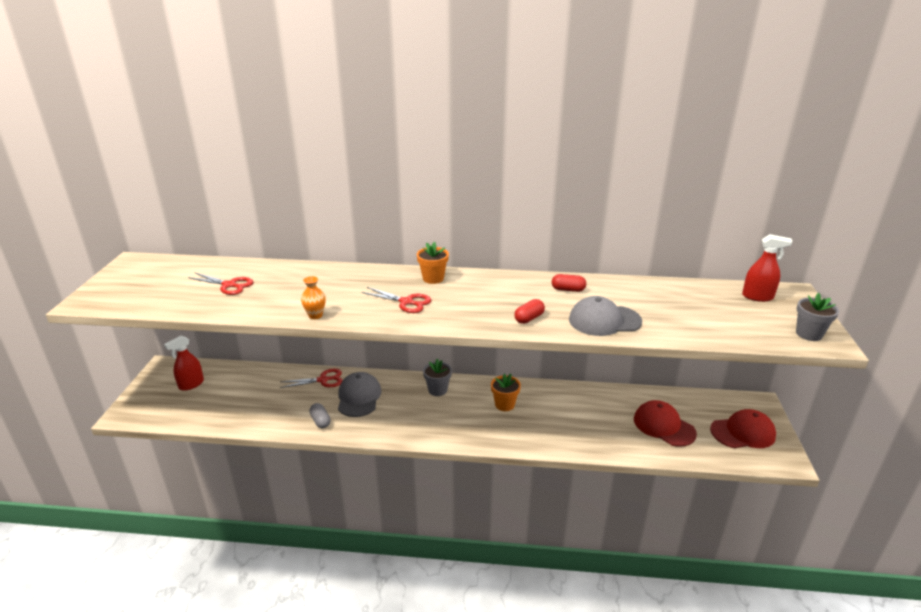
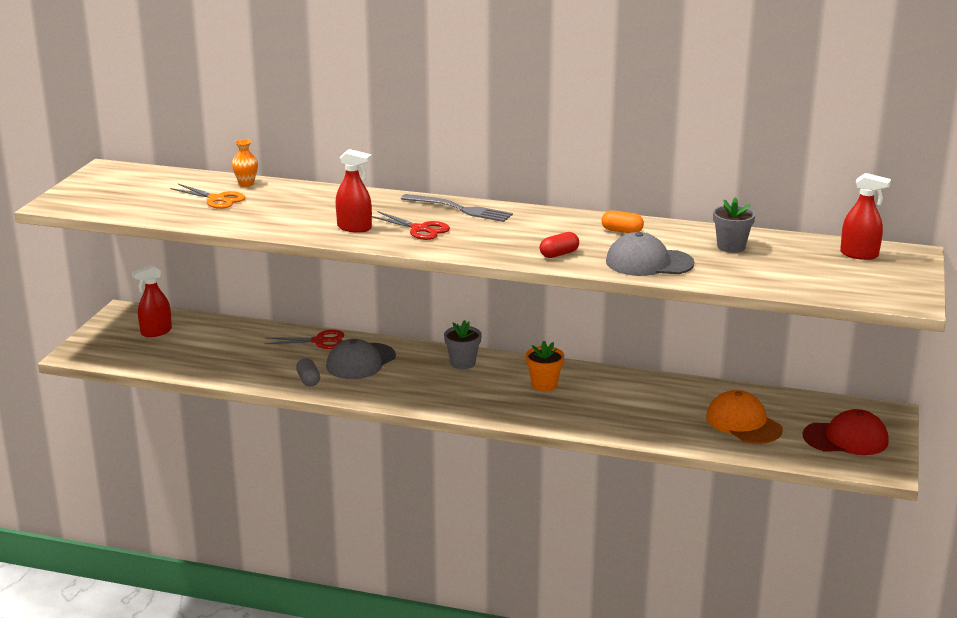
camera: 10 degrees right, 5 degrees down
(229, 285) = (216, 199): red scissors -> orange scissors
(315, 315) = (311, 234): orange vase -> orange vase (246, 184)
(351, 305) = (354, 228): none -> red spray bottle
(359, 397) = (360, 362): grey cap -> grey cap turned 150 degrees counterclockwise
(433, 278) = (460, 209): orange flower pot -> grey fork
(568, 289) = (622, 231): red capsule -> orange capsule
(664, 426) = (743, 423): red cap -> orange cap
(809, 334) = (892, 293): grey flower pot -> grey flower pot (731, 247)

